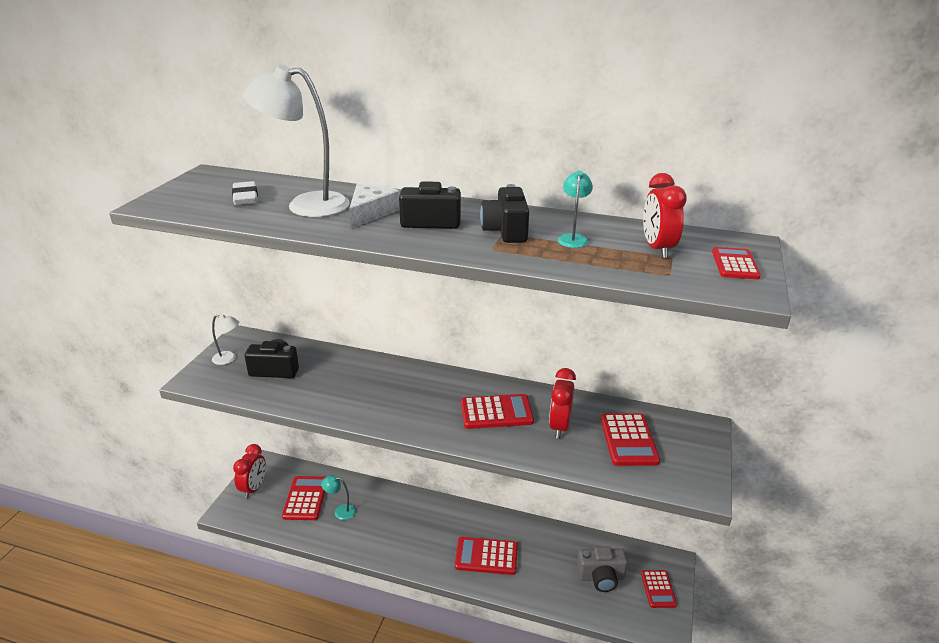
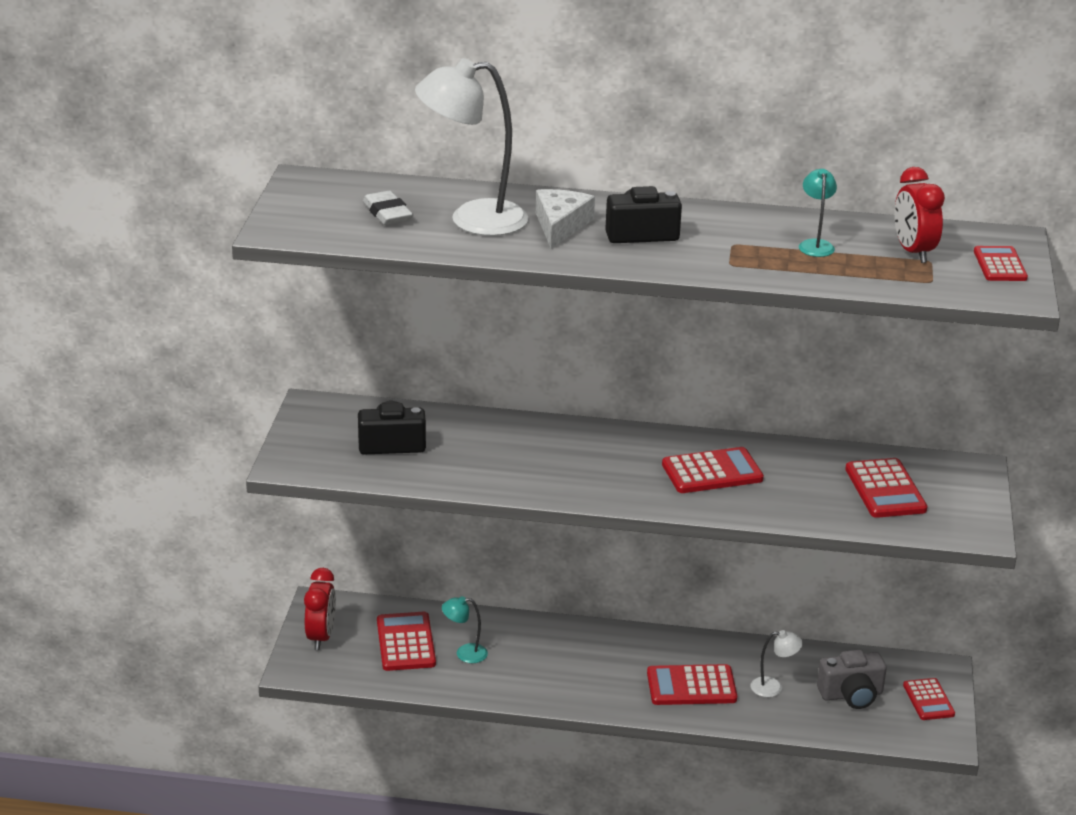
camera: 10 degrees left, 0 degrees up
(228, 359) = (316, 435): white lamp -> white lamp (773, 687)
(506, 231) = (734, 240): black camera -> none
(559, 427) = (796, 482): red clock -> none

